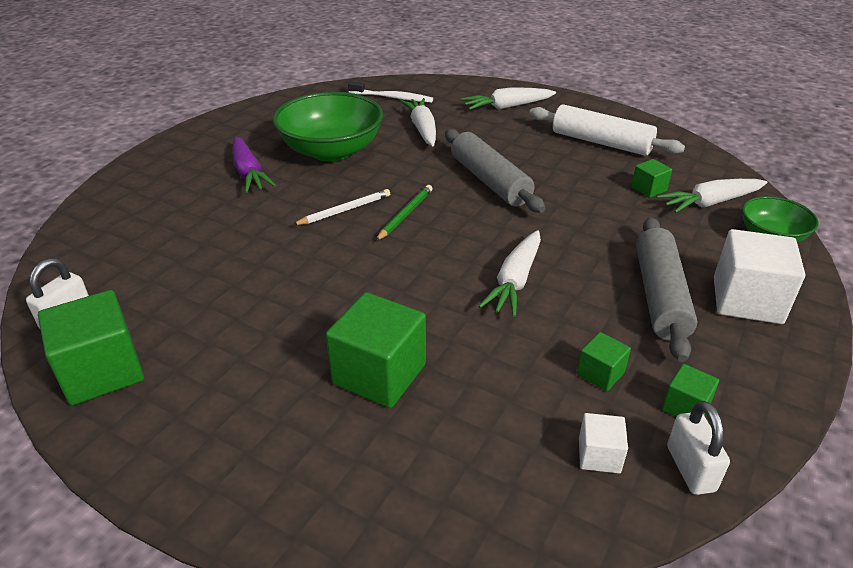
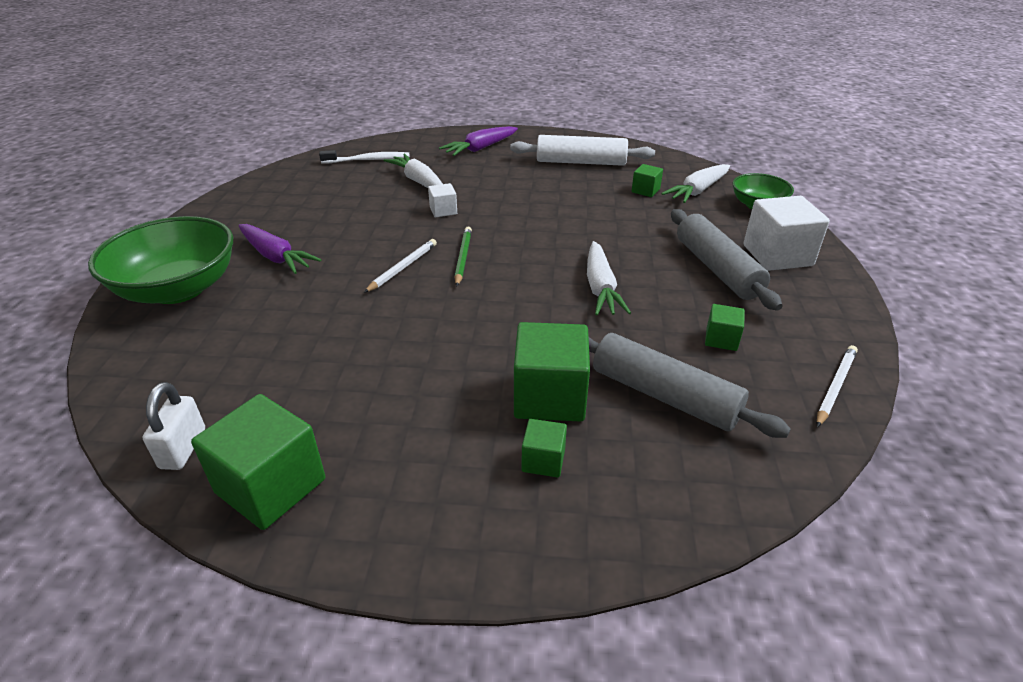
camera: 25 degrees left, 0 degrees up
(331, 151) = (346, 218): green bowl -> green bowl (178, 289)
(489, 181) = (514, 213): grey rolling pin -> grey rolling pin (663, 396)
(507, 107) = (480, 148): white carrot -> purple carrot
(599, 455) = (768, 400): white cube -> white cube (443, 211)
(685, 407) = (797, 344): green cube -> green cube (543, 460)
(690, 468) = (835, 387): white padlock -> white pencil

